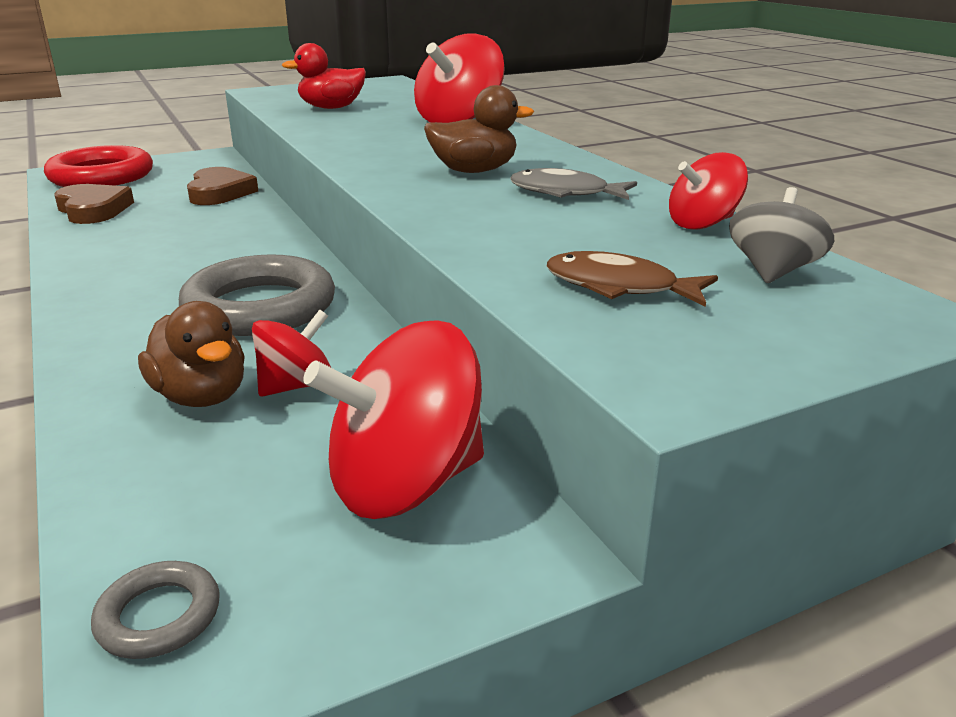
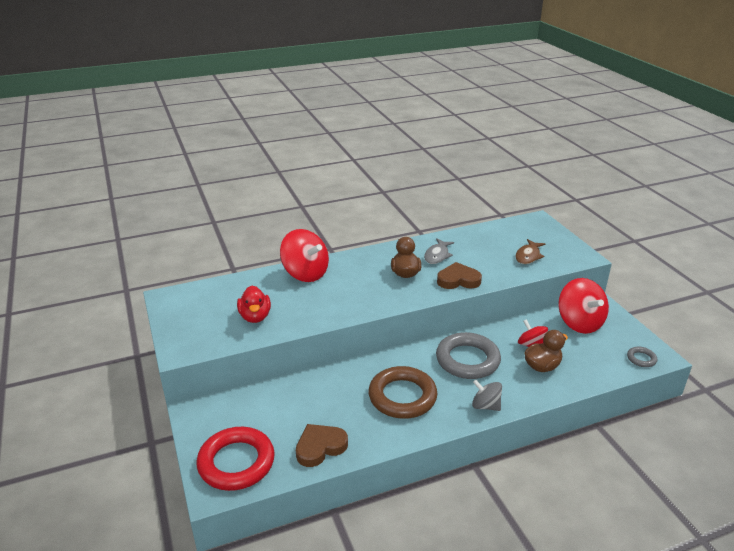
camera: 85 degrees left, 5 degrees up
(173, 253) = (402, 396): none -> brown ring
(220, 192) = (295, 394): brown heart -> brown heart (458, 280)
(702, 224) = (471, 235): red spinning top -> none
(773, 271) = (512, 231): grey spinning top -> grey spinning top (485, 406)

